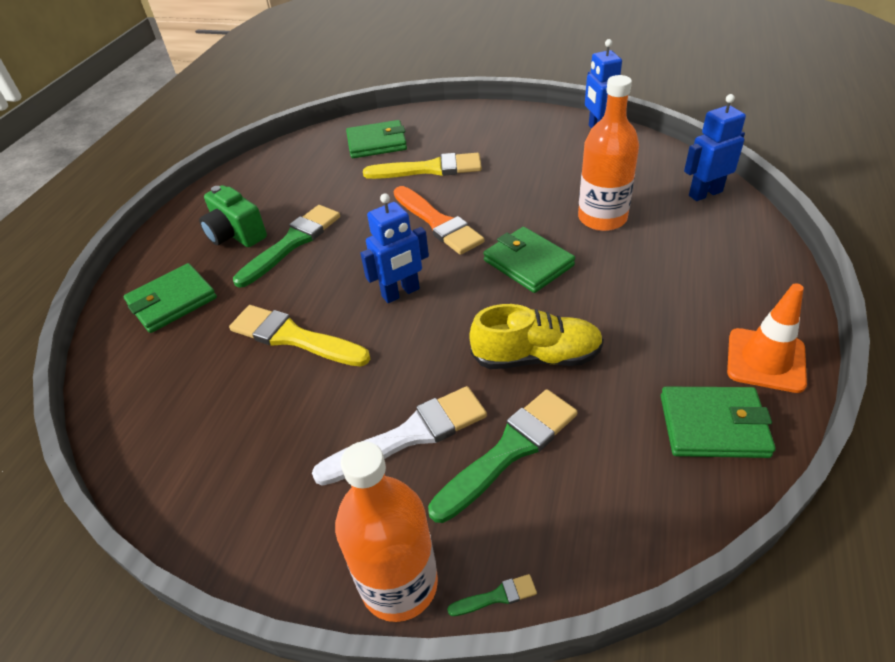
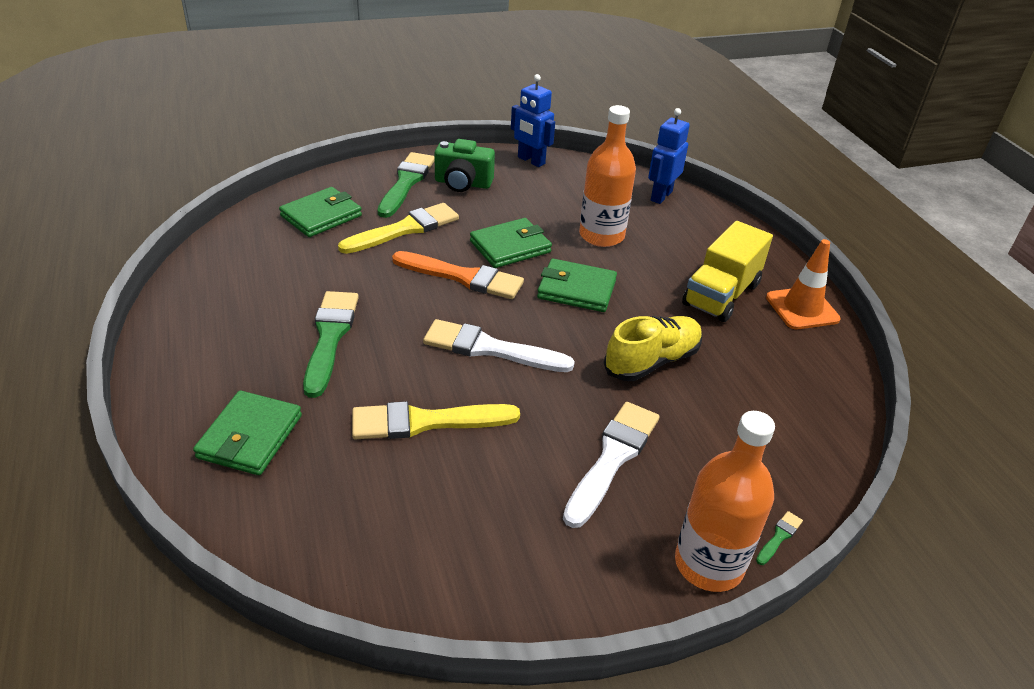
camera: 40 degrees left, 5 degrees down
(236, 234) = (253, 348): green camera -> green camera (463, 183)
(401, 293) = (490, 349): blue robot -> white brush
(509, 450) = (696, 437): green brush -> green brush (406, 182)
(677, 314) = (721, 294): none -> yellow truck
(713, 425) = (808, 364): green wallet -> green wallet (510, 247)

